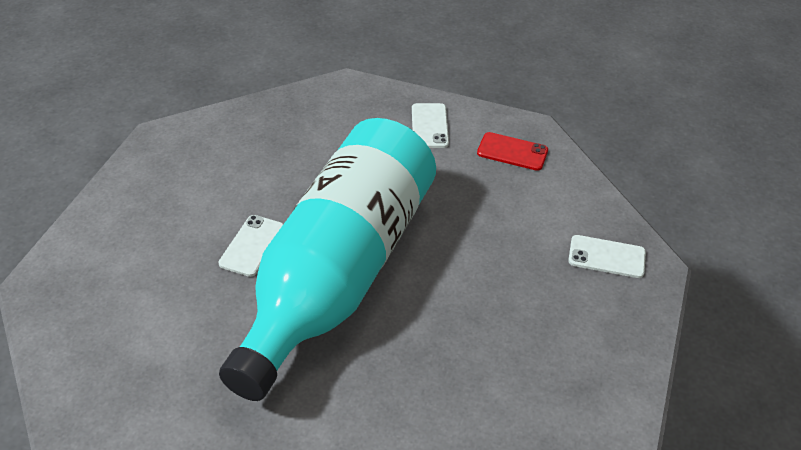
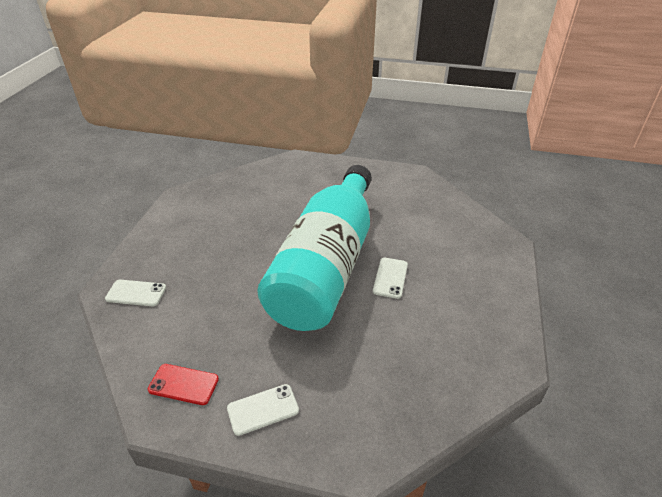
camera: 175 degrees right, 5 degrees down
(429, 126) = (263, 409): white phone -> white phone turned 75 degrees clockwise

